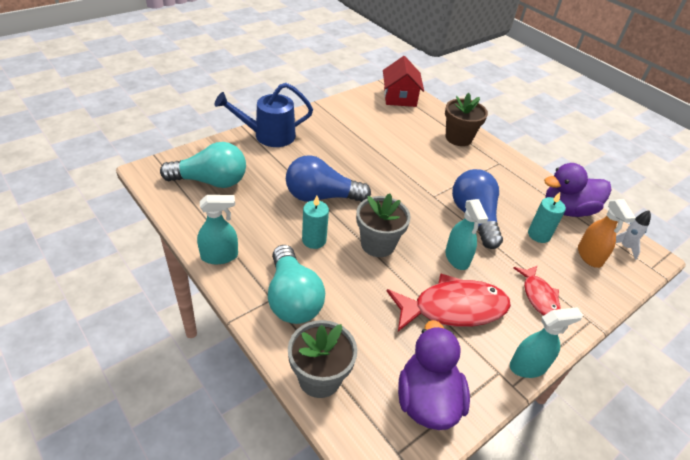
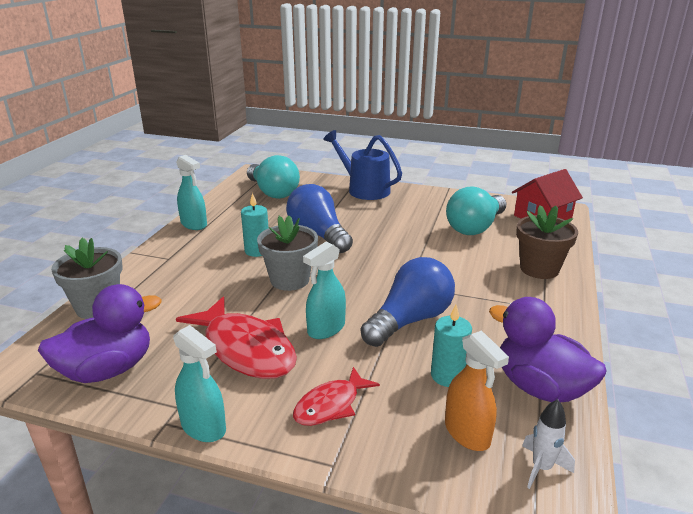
camera: 60 degrees right, 15 degrees down
(292, 298) = (177, 266): turquoise light bulb -> turquoise light bulb (475, 227)
(589, 256) = (467, 433): orange spray bottle -> orange spray bottle turned 75 degrees counterclockwise

